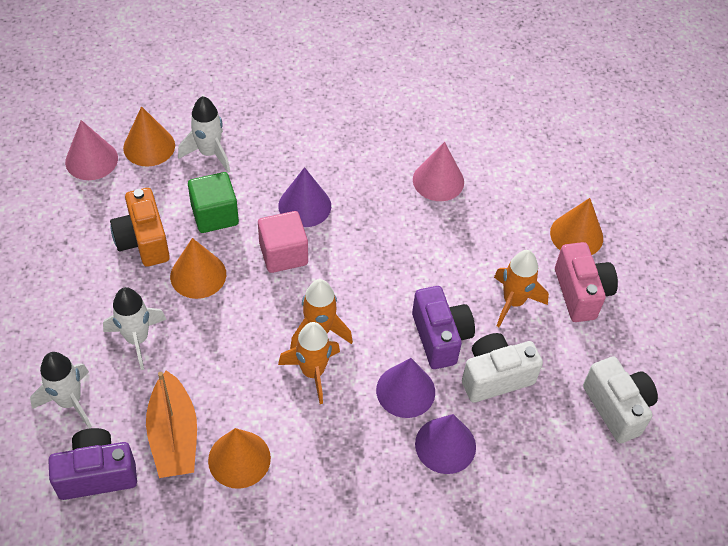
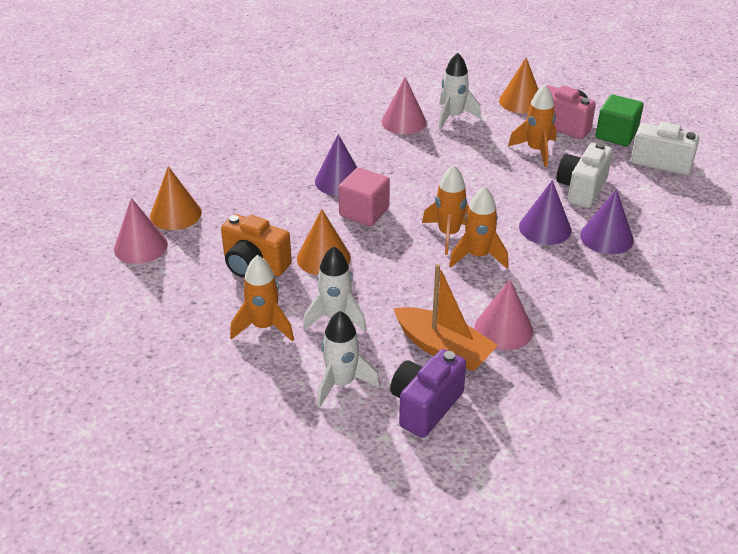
camera: 40 degrees left, 15 degrees down
(82, 305) = (264, 327): none -> orange rocket
(209, 153) = (228, 192): white rocket -> white rocket (453, 117)
(215, 215) = (284, 221): green cube -> green cube (616, 135)
(239, 459) = (503, 329): orange cone -> pink cone
(440, 337) = (523, 191): purple camera -> none

